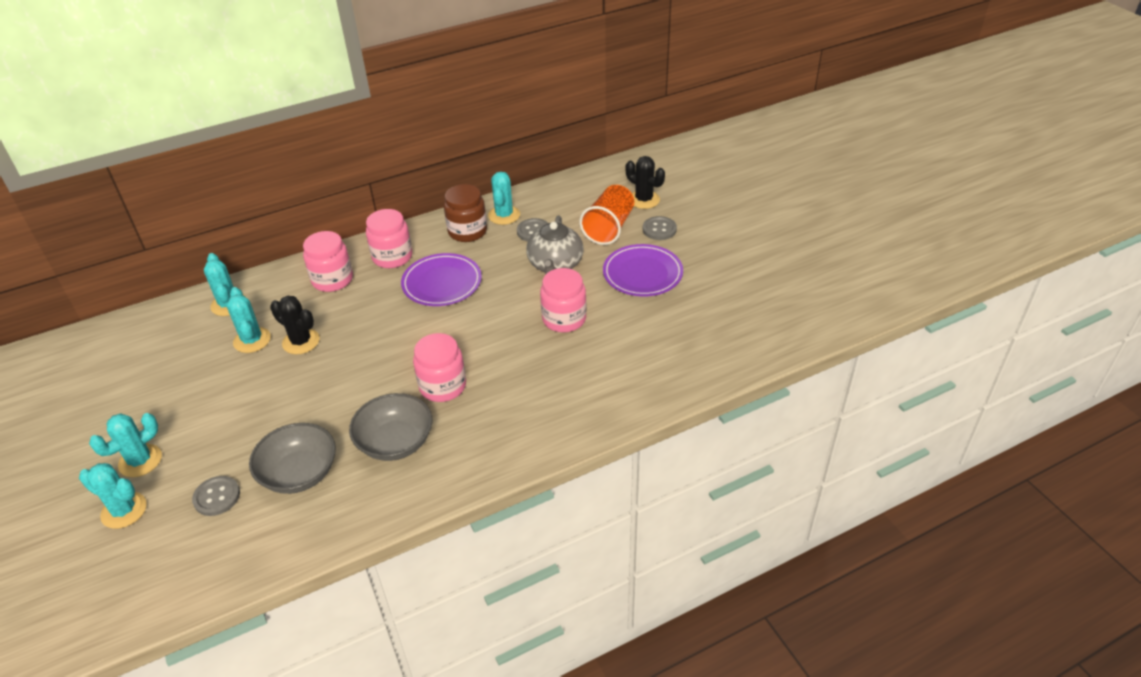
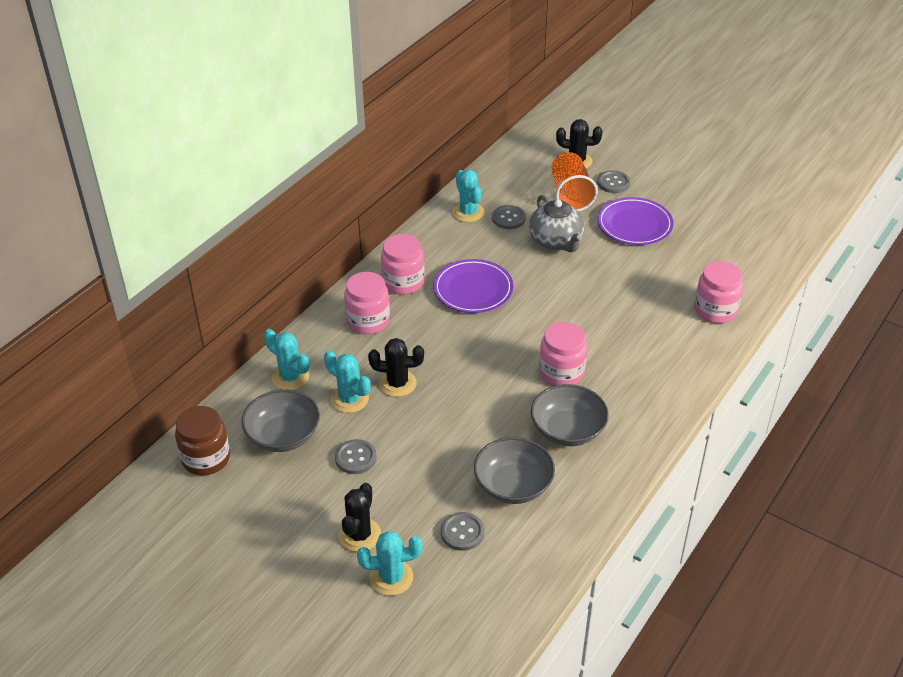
camera: 30 degrees left, 0 degrees up
(140, 461) = (360, 535): turquoise cactus -> black cactus
(174, 350) = (283, 436): none -> grey bowl
(205, 392) = (355, 458): none -> grey button
(467, 231) = (449, 237): brown jar -> brown jar (206, 458)
(564, 319) = (607, 283): pink jar -> pink jar (715, 310)

